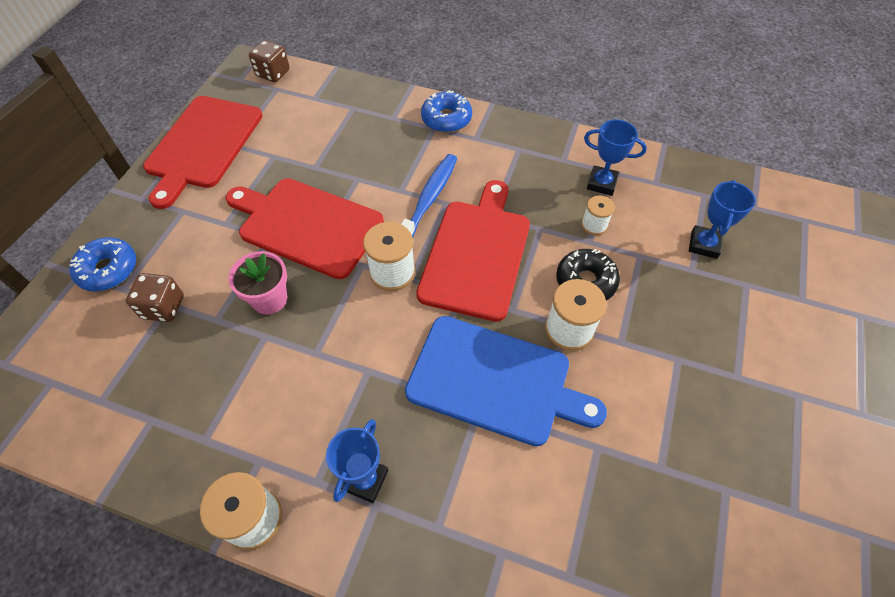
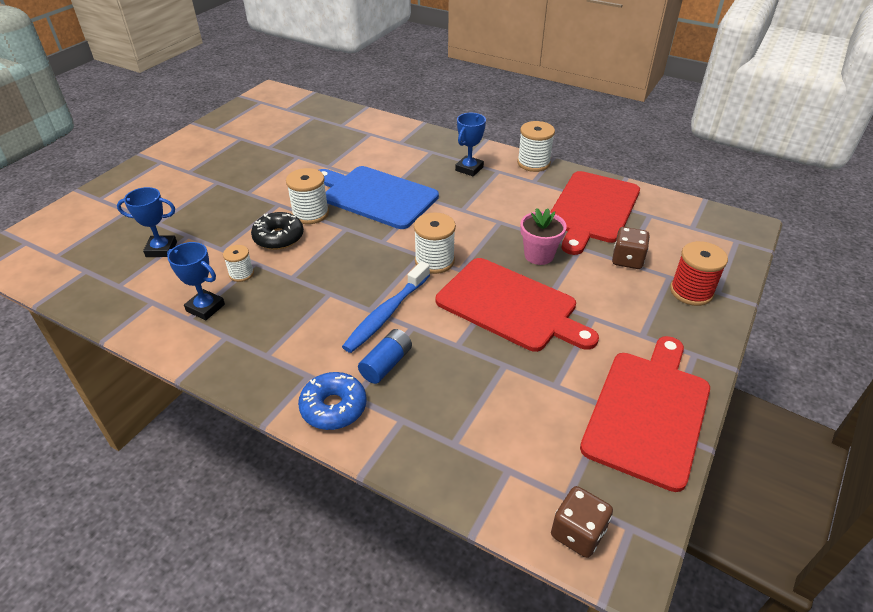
camera: 170 degrees left, 15 degrees down
(108, 270) = (691, 292): blue donut -> red spool
(415, 154) = (386, 364): none -> blue battery
(476, 254) = (358, 265): red cutting board -> red cutting board (592, 209)
(704, 244) = (161, 249): blue trophy -> blue trophy turned 60 degrees clockwise

